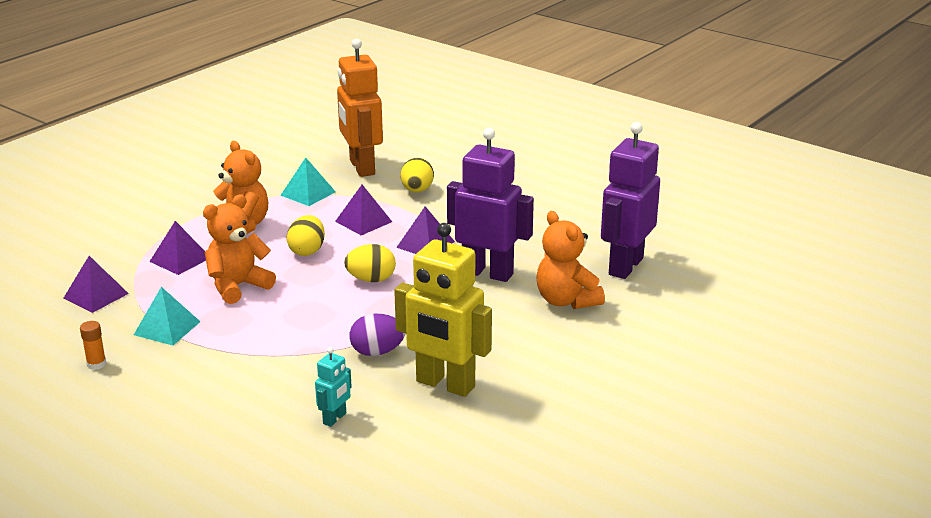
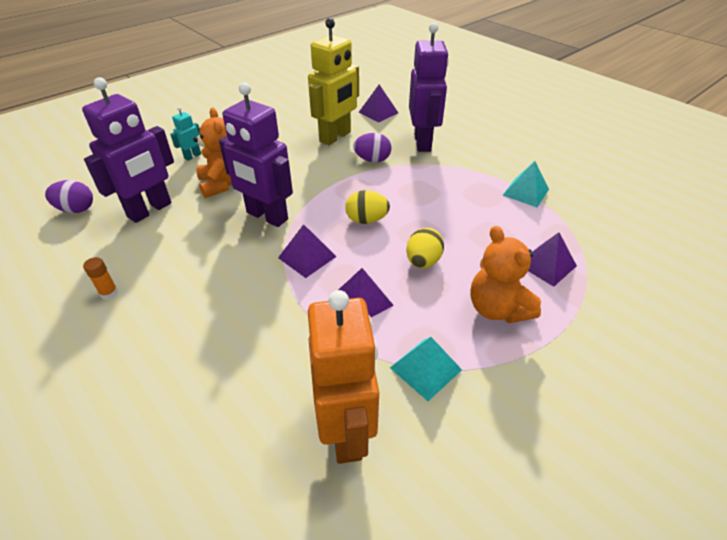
camera: 170 degrees left, 15 degrees up
(96, 296) = (602, 229): purple pyramid -> purple pyramid (378, 112)
(96, 364) = (562, 170): orange glue stick -> orange glue stick (109, 293)
(238, 286) = (481, 225): orange teddy bear -> none
(300, 389) = (423, 142): none -> purple robot
(335, 418) = (402, 126): turquoise robot -> turquoise robot (192, 156)
(417, 190) = (285, 355): yellow egg -> none
(445, 384) = (335, 137): yellow robot -> yellow robot turned 90 degrees clockwise
(709, 259) = (76, 209): none -> purple egg

